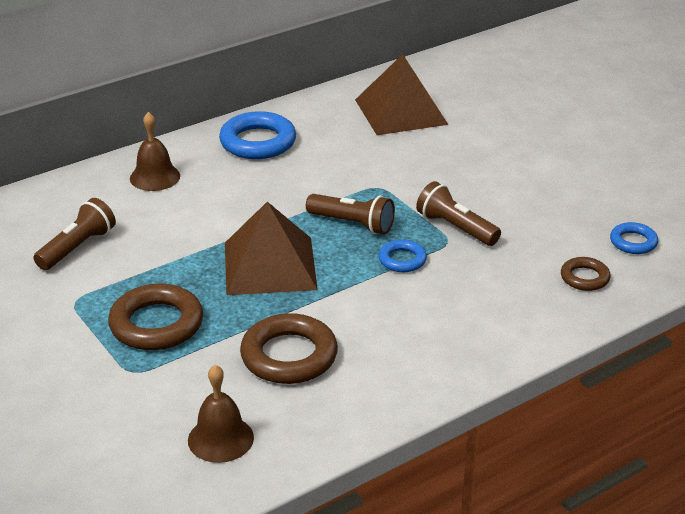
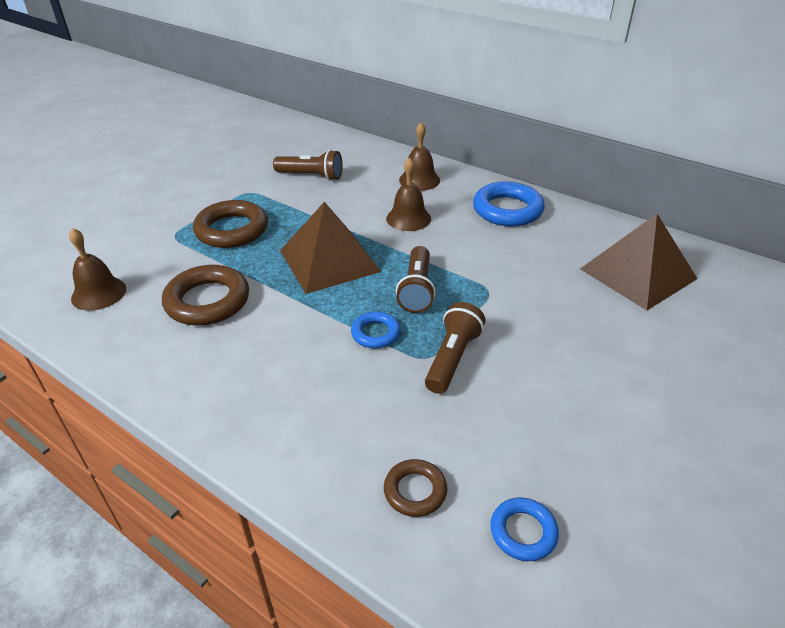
camera: 70 degrees right, 5 degrees up
(227, 201) = (408, 218): none -> brown bell

